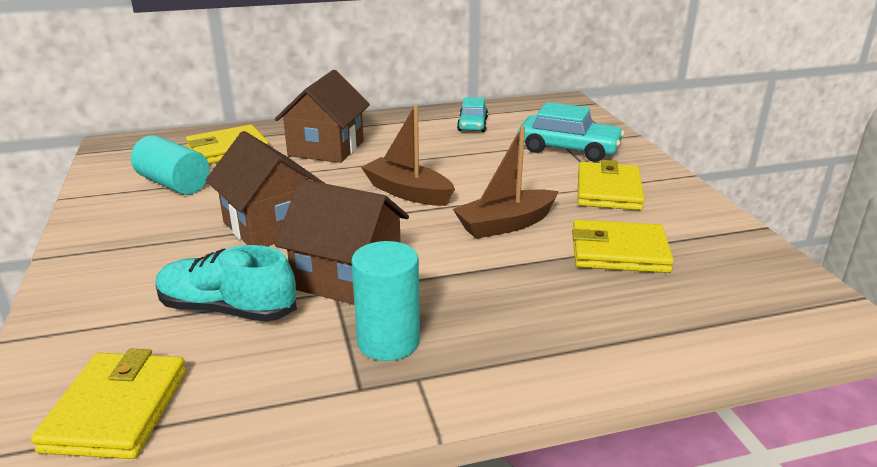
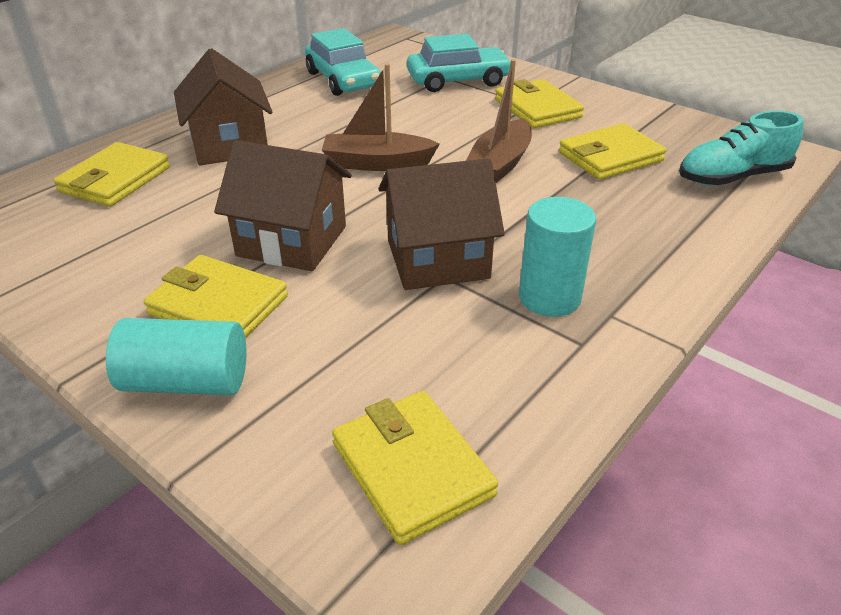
camera: 35 degrees left, 10 degrees up
(169, 249) = (218, 305): none -> yellow wallet
(174, 184) = (109, 238): turquoise cylinder -> turquoise cylinder (186, 382)
(227, 309) = (373, 334): turquoise shoe -> turquoise shoe (732, 177)
(472, 125) = (343, 80): turquoise car -> turquoise car, size x1.62

